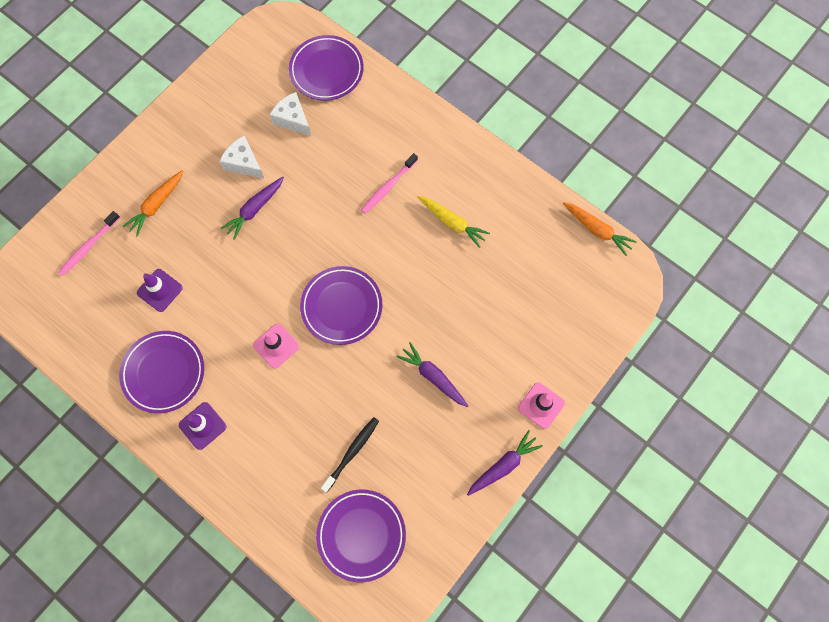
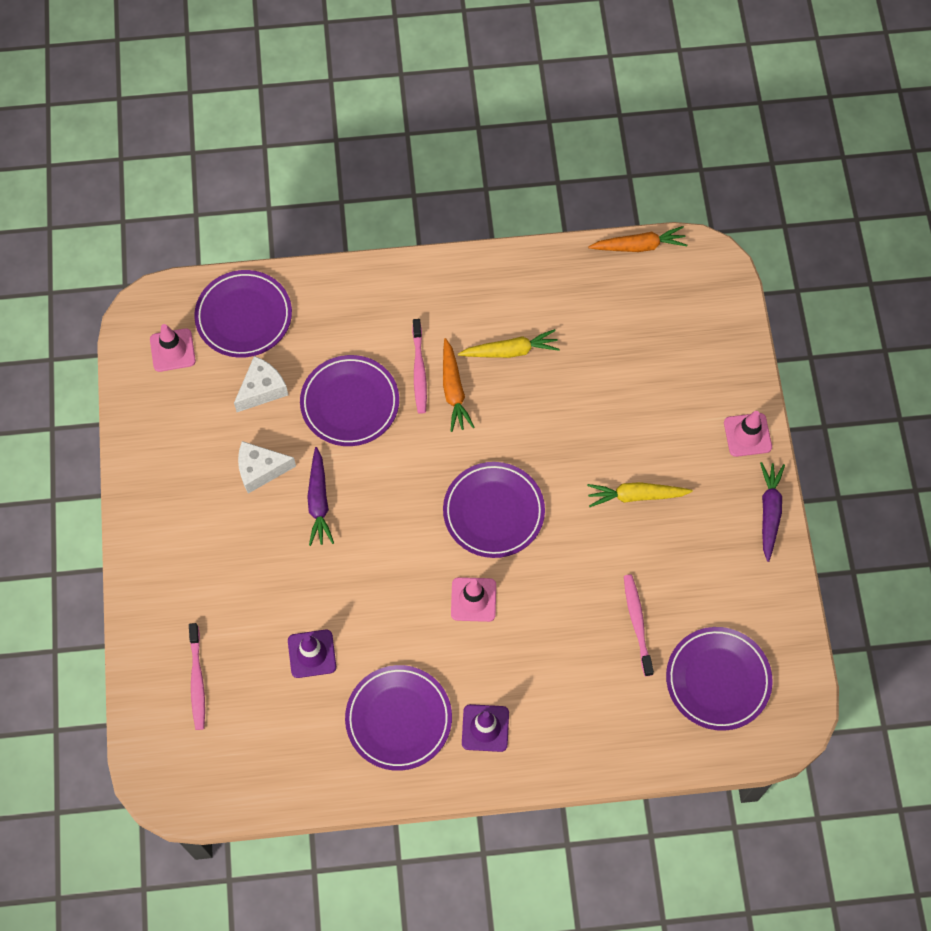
camera: 45 degrees left, 5 degrees down
(156, 205) = (220, 583): orange carrot -> orange carrot (453, 390)
(270, 56) = (172, 350): none -> pink traffic cone
(292, 119) = (262, 389): white cheese -> white cheese turned 135 degrees clockwise
(330, 170) = (350, 403): none -> purple plate
(352, 452) = (637, 623): black toothbrush -> pink toothbrush
(433, 377) = (636, 496): purple carrot -> yellow carrot

